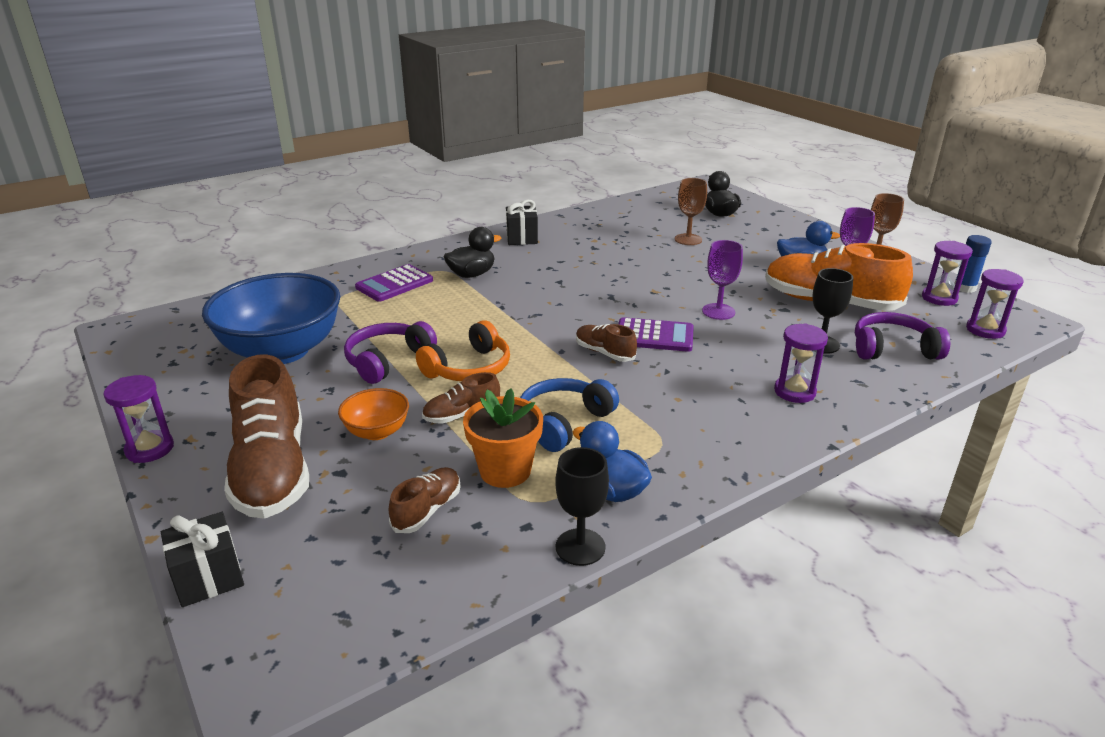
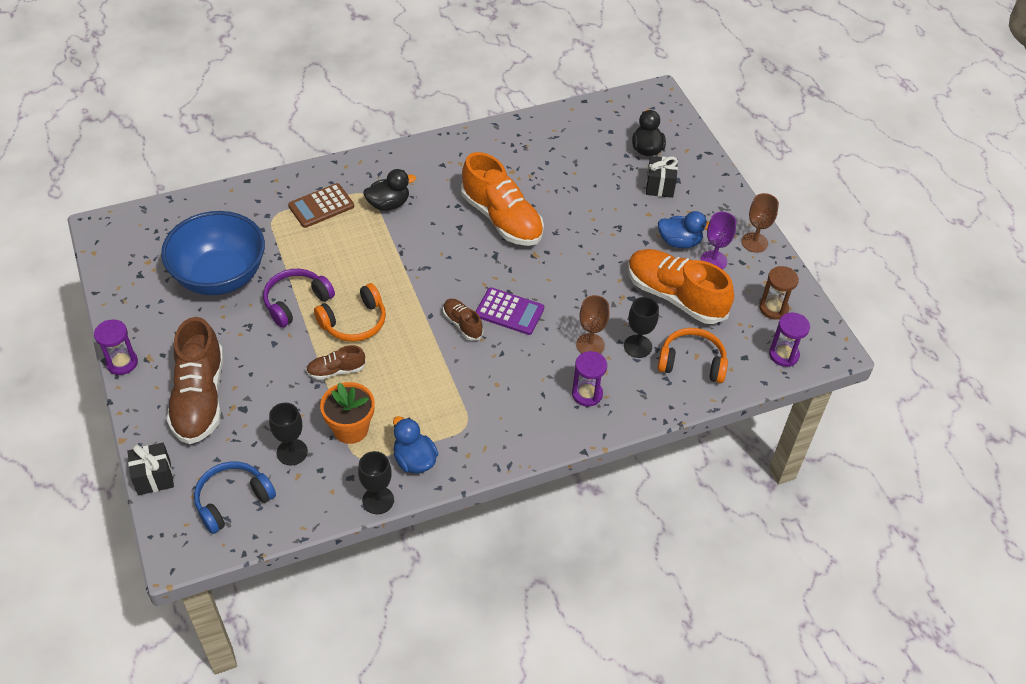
camera: 10 degrees right, 20 degrees up
(377, 432) = (274, 376): orange bowl -> none
(394, 284) = (321, 206): purple calculator -> brown calculator
(427, 510) = (292, 452): brown shoe -> black goblet
(522, 238) = (448, 157): black gift -> black gift (660, 186)
(563, 422) = (405, 392): blue headphones -> blue headphones (232, 500)
(603, 271) = (502, 219): none -> orange shoe
(688, 239) = (597, 185): brown goblet -> brown goblet (590, 345)
(718, 311) = (575, 291): purple goblet -> none
(893, 349) = (692, 362): purple headphones -> orange headphones
(939, 298) = (773, 308): purple hourglass -> brown hourglass
(964, 288) = (806, 299): blue glue stick -> none

